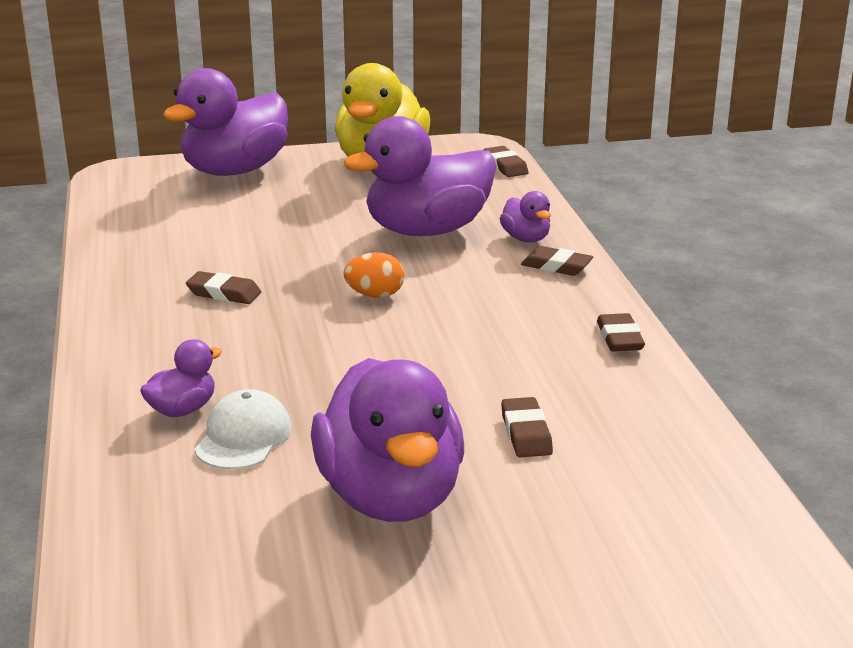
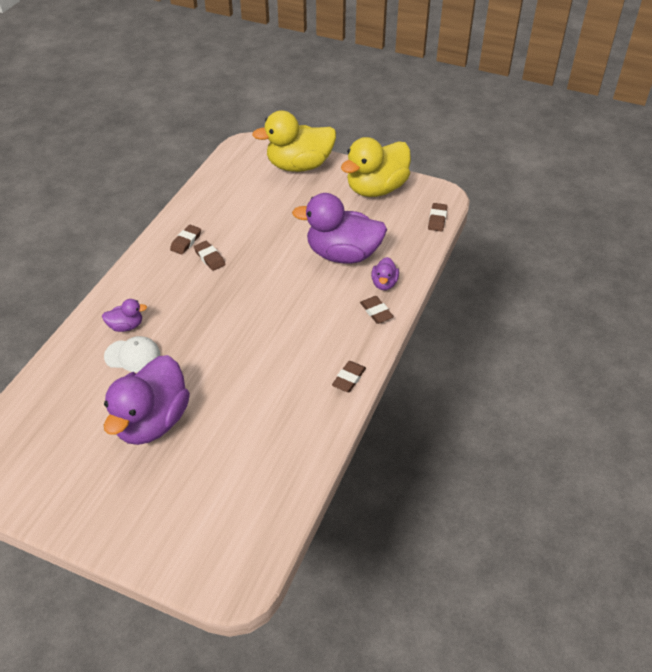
camera: 35 degrees right, 20 degrees up
(235, 171) = (299, 166): purple duck -> yellow duck
(243, 437) = (132, 355): white cap -> white cap turned 45 degrees clockwise
(375, 295) = (271, 291): orange egg -> none
(526, 433) = (241, 416): brown eraser -> brown eraser (186, 242)

